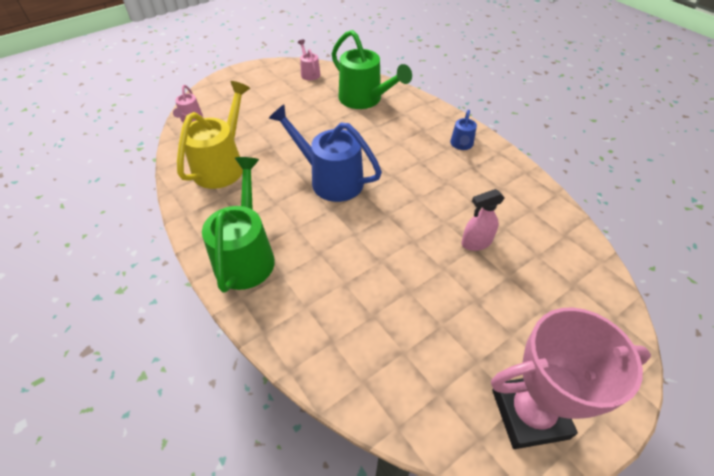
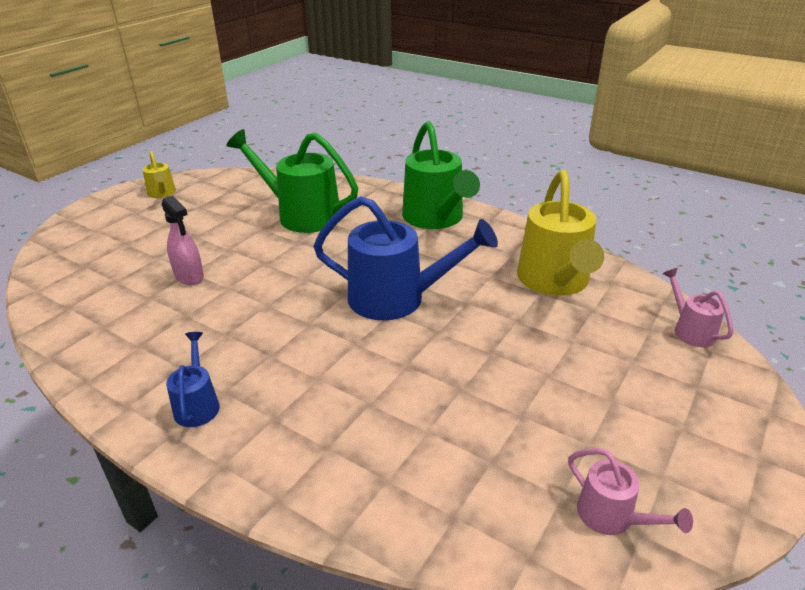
camera: 160 degrees right, 15 degrees down
(365, 99) = (423, 465): green watering can -> green watering can (301, 215)
(476, 242) = (189, 276): pink spray bottle -> pink spray bottle turned 90 degrees clockwise
(529, 413) = (162, 193): pink trophy -> yellow watering can

